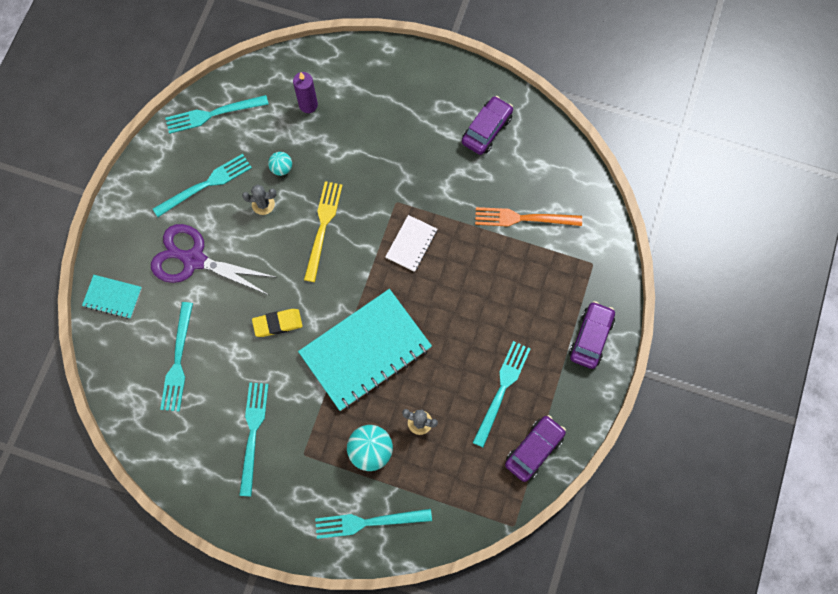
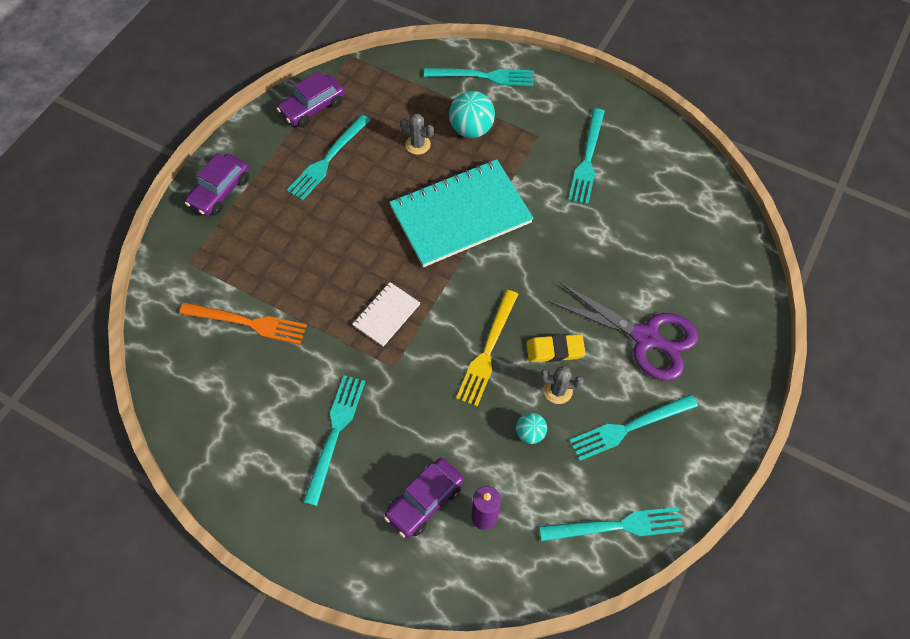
camera: 170 degrees left, 10 degrees down
(113, 297) = (741, 311): turquoise notebook -> none
(178, 361) = (664, 235): turquoise fork -> turquoise fork (335, 433)
(277, 324) = (552, 255): yellow eraser -> yellow eraser (555, 350)
(486, 129) = (256, 440): purple car -> purple car (424, 501)

